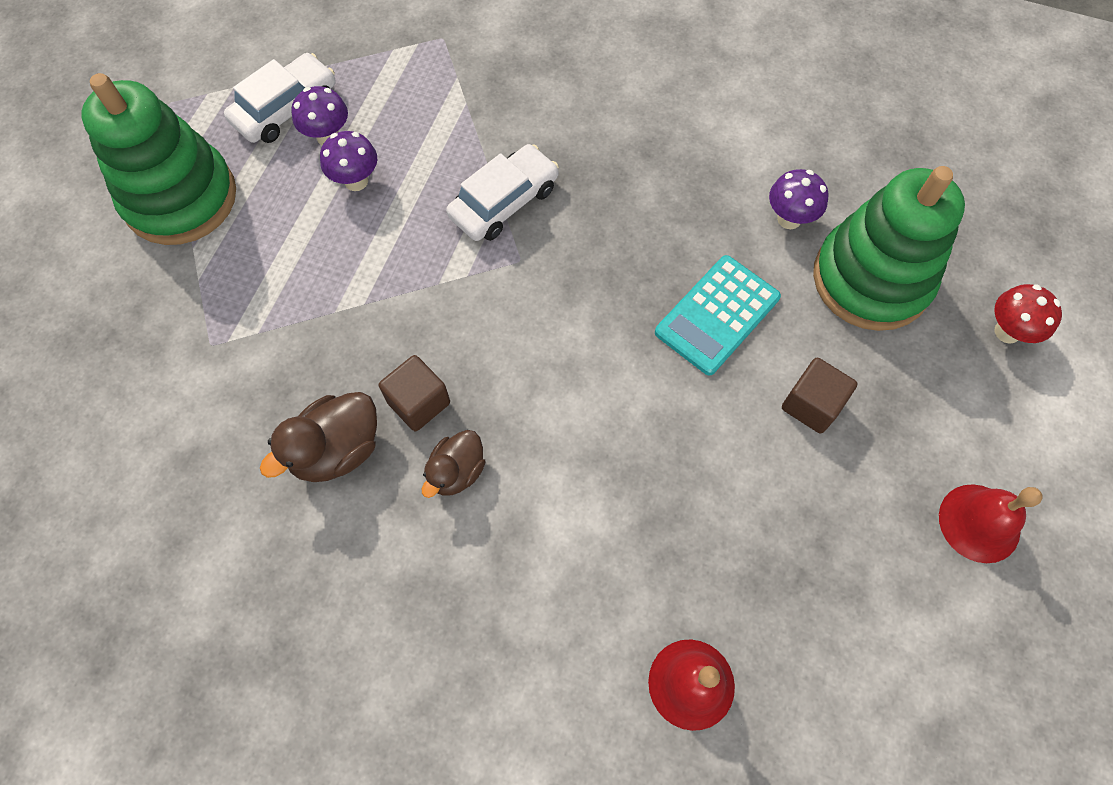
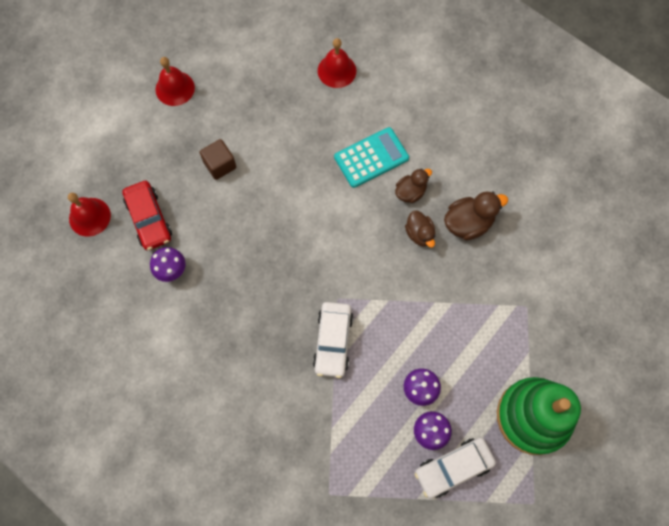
camera: 160 degrees left, 5 degrees up
(418, 402) = (419, 234): brown cube -> brown duck
(504, 202) = (333, 341): white car -> white car turned 60 degrees counterclockwise
(717, 315) = (243, 227): turquoise calculator -> turquoise calculator (371, 158)
(871, 279) = (149, 219): green stacking toy -> red car
(962, 252) = (89, 217): none -> red bell
(1007, 332) = (98, 167): red mushroom -> none

